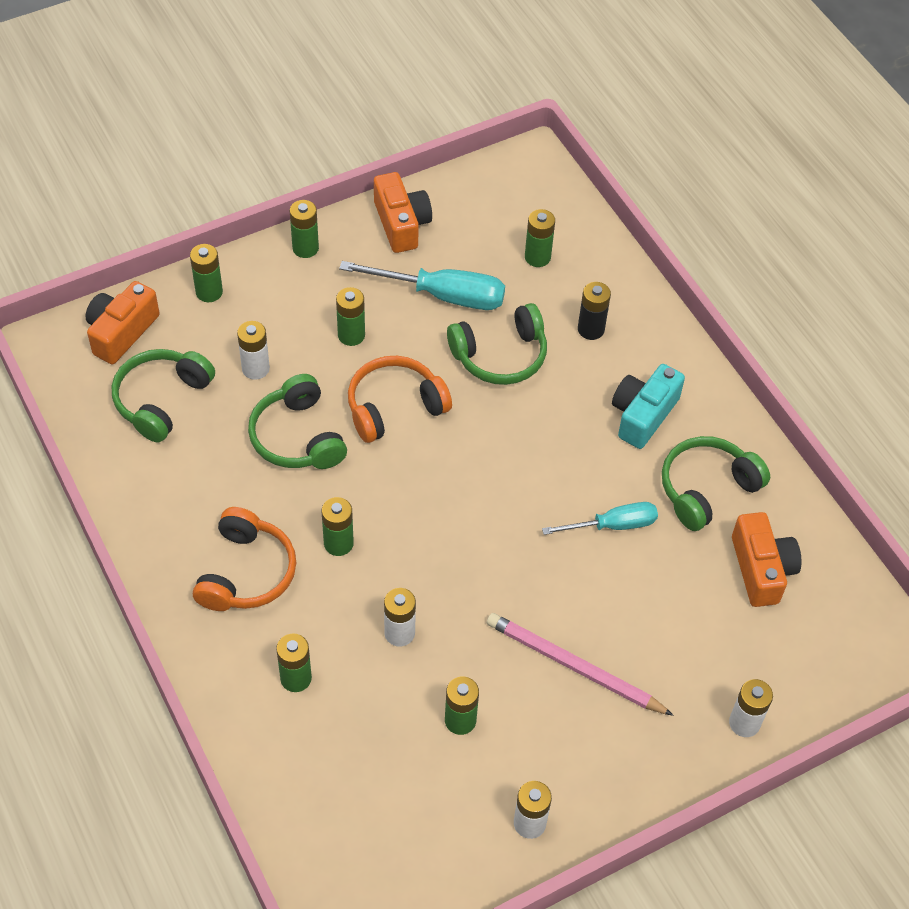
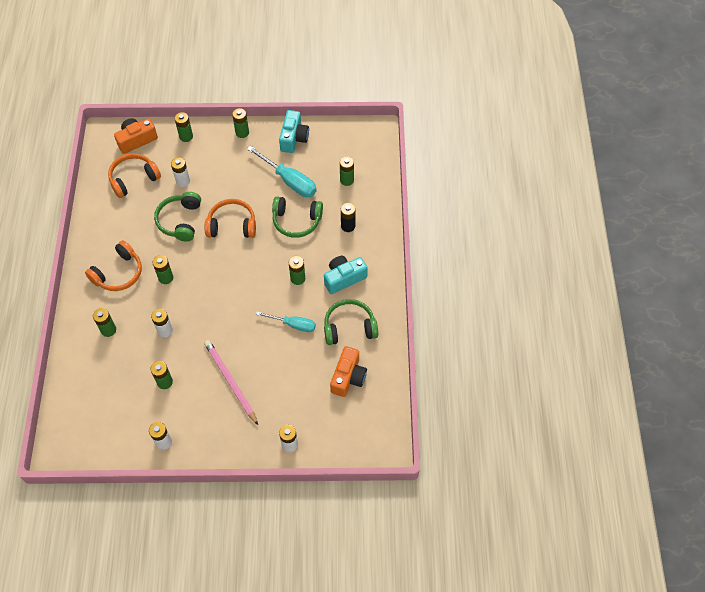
camera: 30 degrees right, 5 degrees up
(162, 400) = (133, 179): green headphones -> orange headphones
(351, 335) = (235, 183): green battery -> green battery (297, 278)
(401, 224) = (294, 138): orange camera -> turquoise camera

